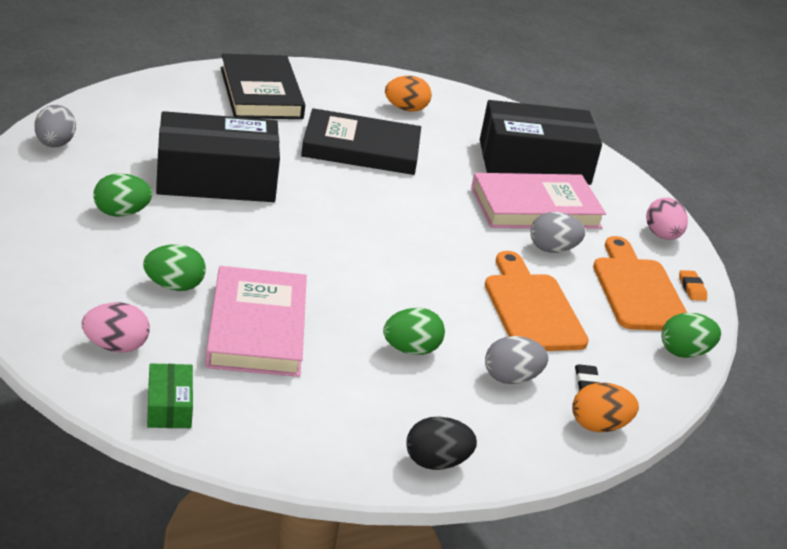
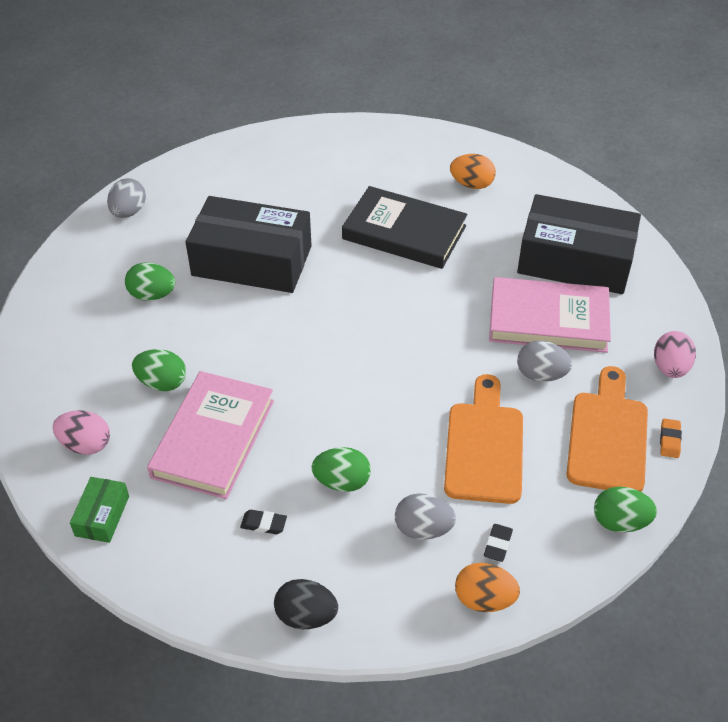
camera: 25 degrees right, 15 degrees up
(261, 93) = (338, 158): black book -> none
(350, 393) = (263, 524): none -> black eraser

